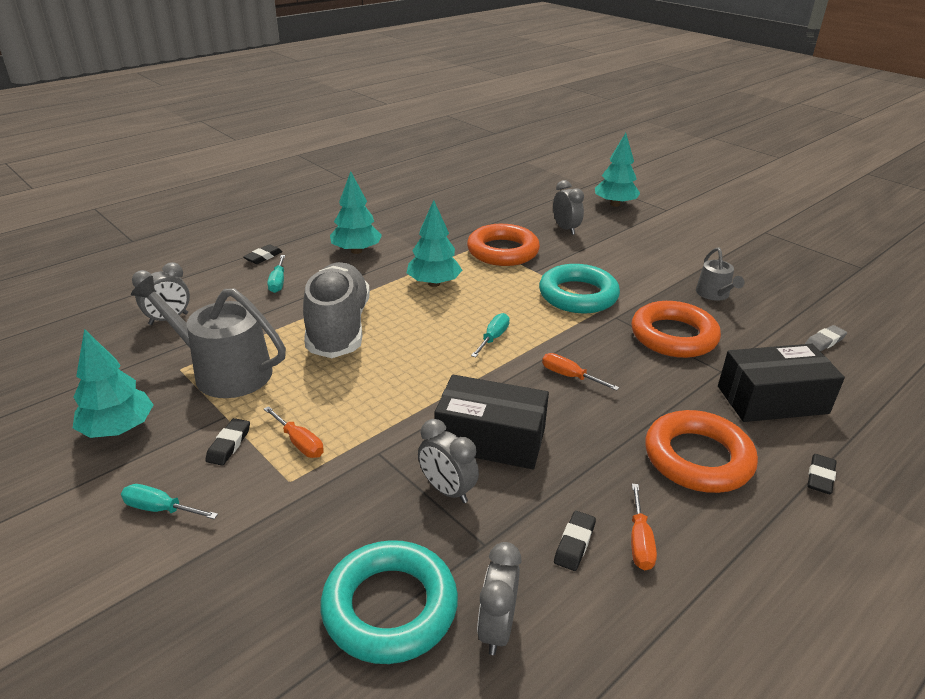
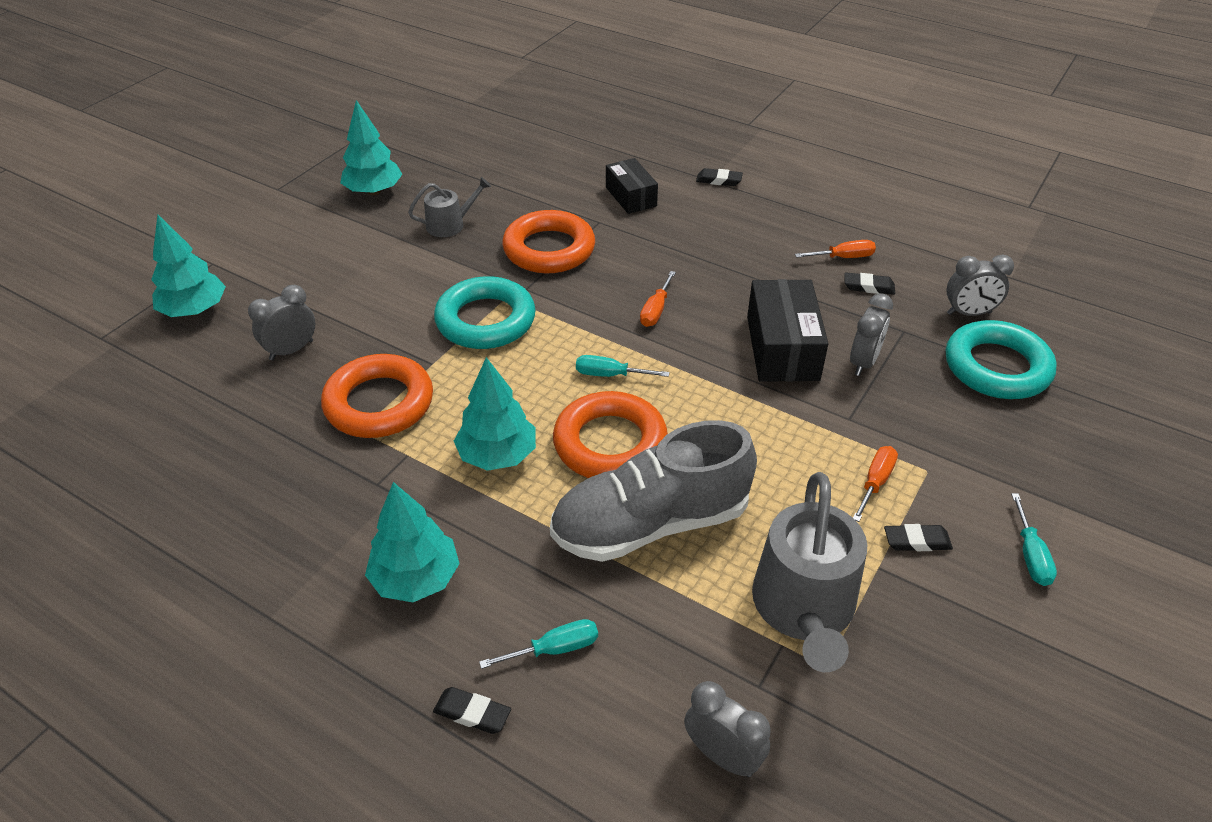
camera: 105 degrees left, 10 degrees up
(118, 429) = (966, 666): turquoise tree -> turquoise tree (374, 191)
(698, 458) = (733, 233): orange ring -> orange ring (610, 443)
(772, 400) = (631, 196): black box -> black box, size x0.64
(824, 341) = (521, 166): grey eraser -> none

